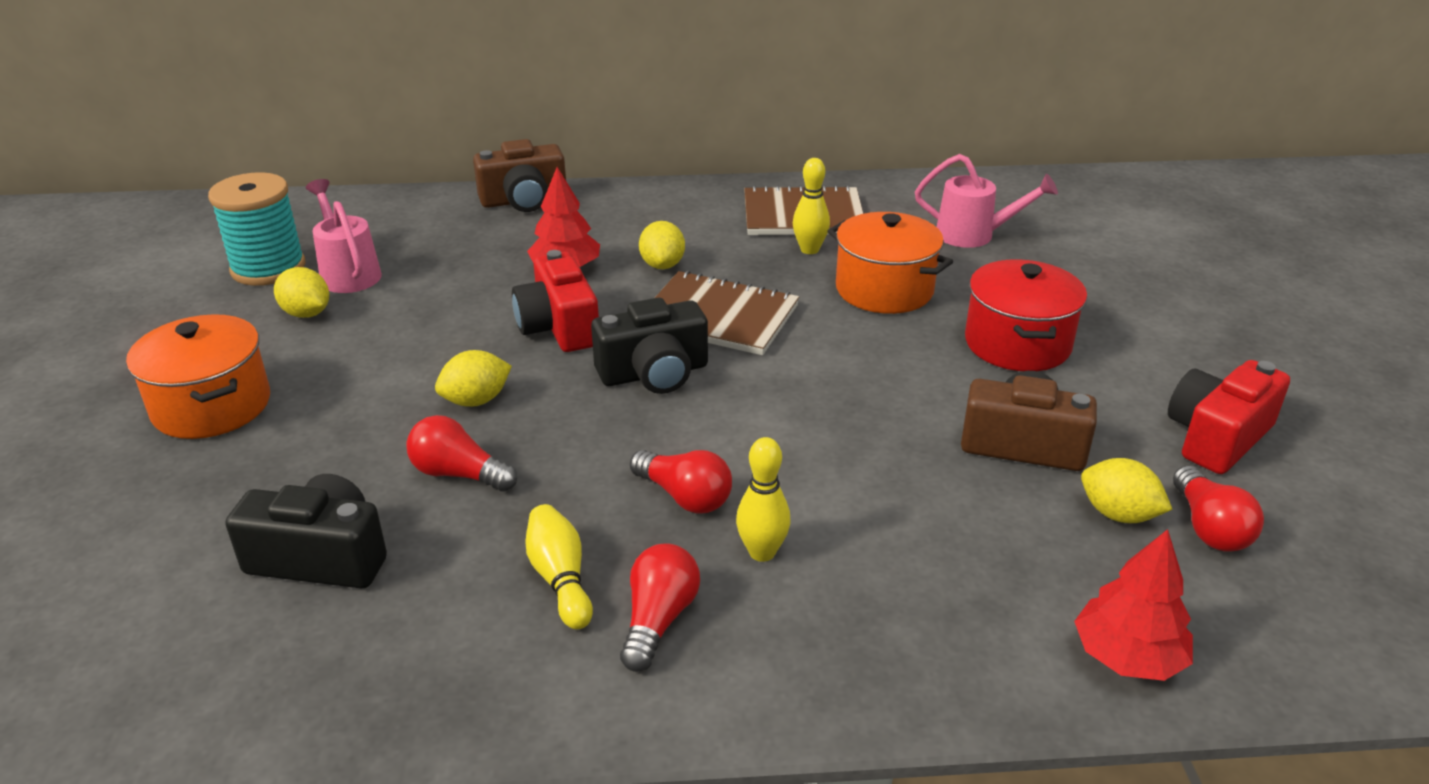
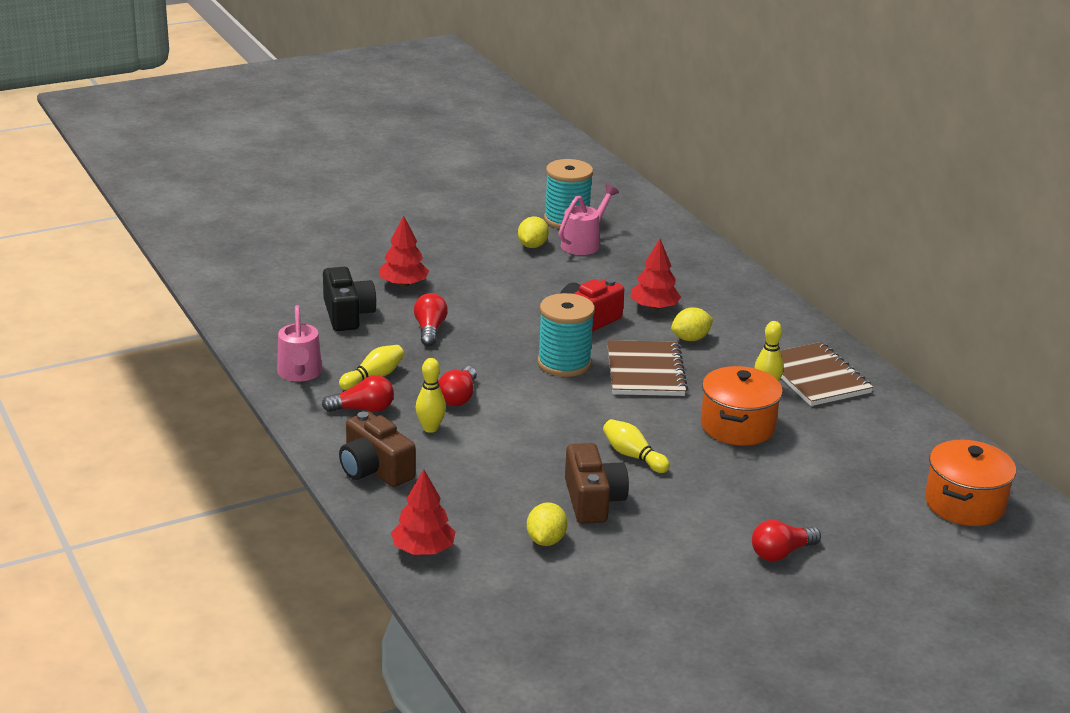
camera: 65 degrees right, 5 degrees down
(212, 406) = (432, 250): orange pot -> orange pot (964, 504)
(286, 465) = (403, 284): none -> red tree
(476, 400) = (494, 317): yellow lemon -> none
(524, 200) = (727, 271): brown camera -> brown camera (374, 469)
(654, 373) = (564, 363): black camera -> turquoise spool
(922, 381) = (633, 456): none -> yellow bowling pin
(973, 235) = (859, 453): pink watering can -> pink watering can (299, 374)
(1017, 344) = (712, 488): red pot -> none
(1209, 527) = (557, 575): red light bulb -> red light bulb (781, 553)
(1216, 437) = (661, 576): red camera -> none

